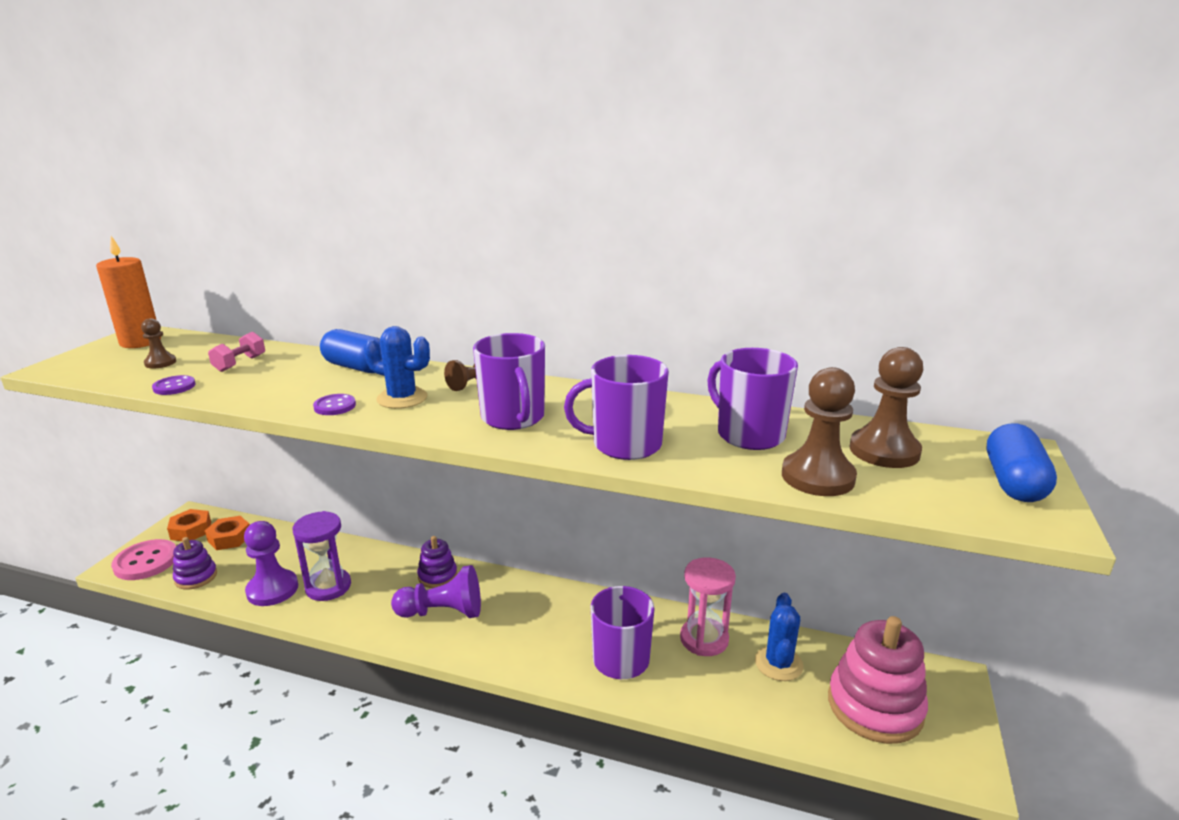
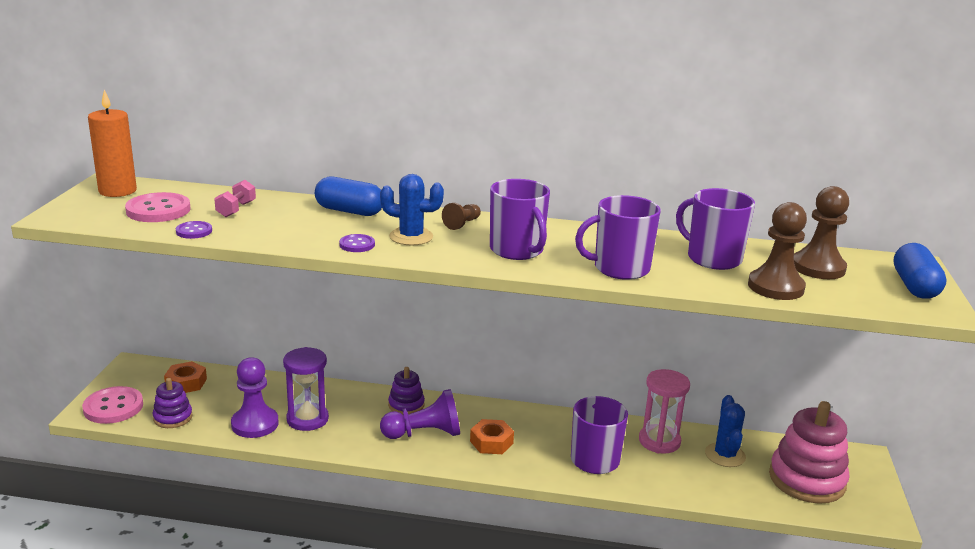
camera: 10 degrees left, 0 degrees up
(160, 363) = (158, 210): brown pawn -> pink button
(191, 530) = (142, 378): orange nut -> orange nut (491, 442)

